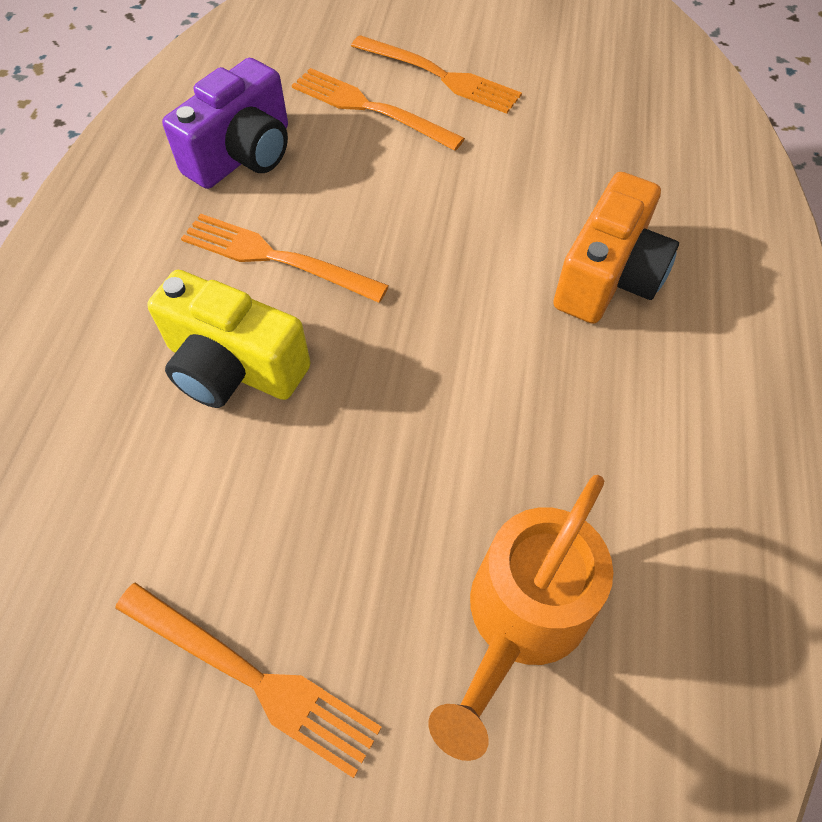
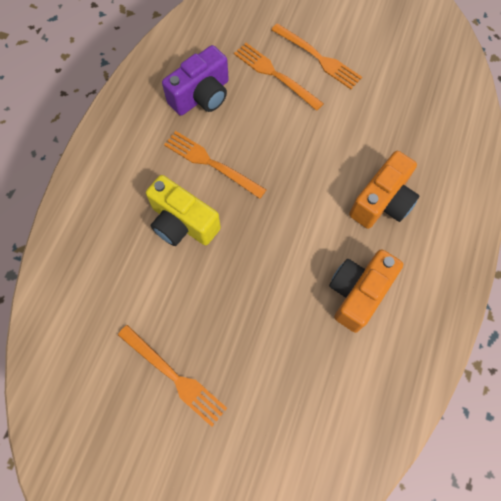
camera: 10 degrees right, 10 degrees up
(519, 621) = (297, 373): orange watering can -> none
(605, 441) = (357, 293): none -> orange camera

